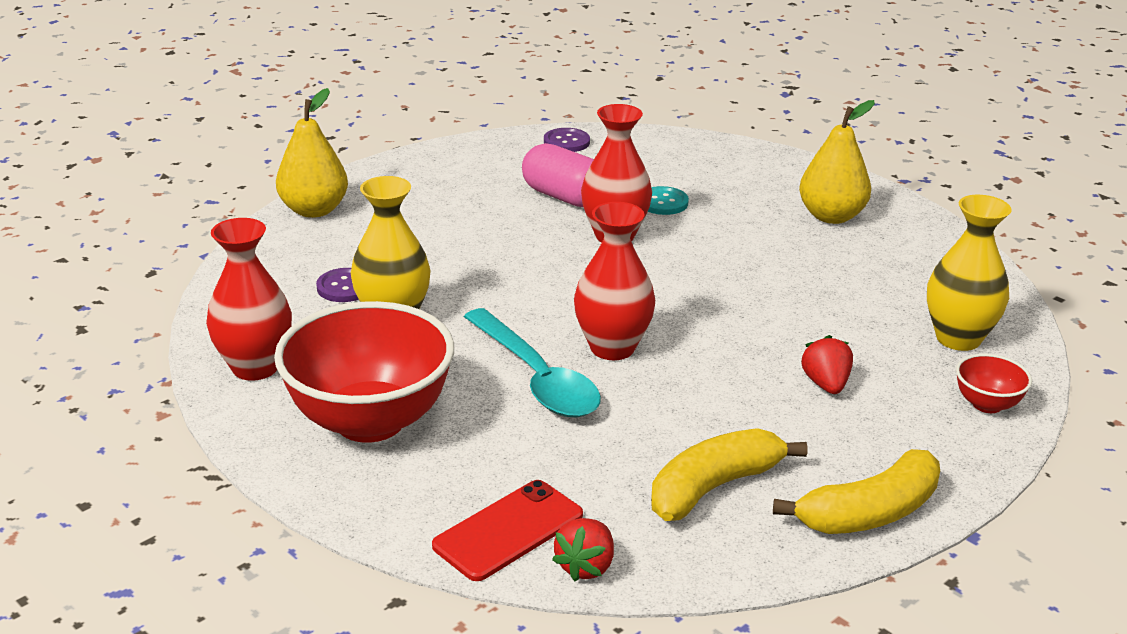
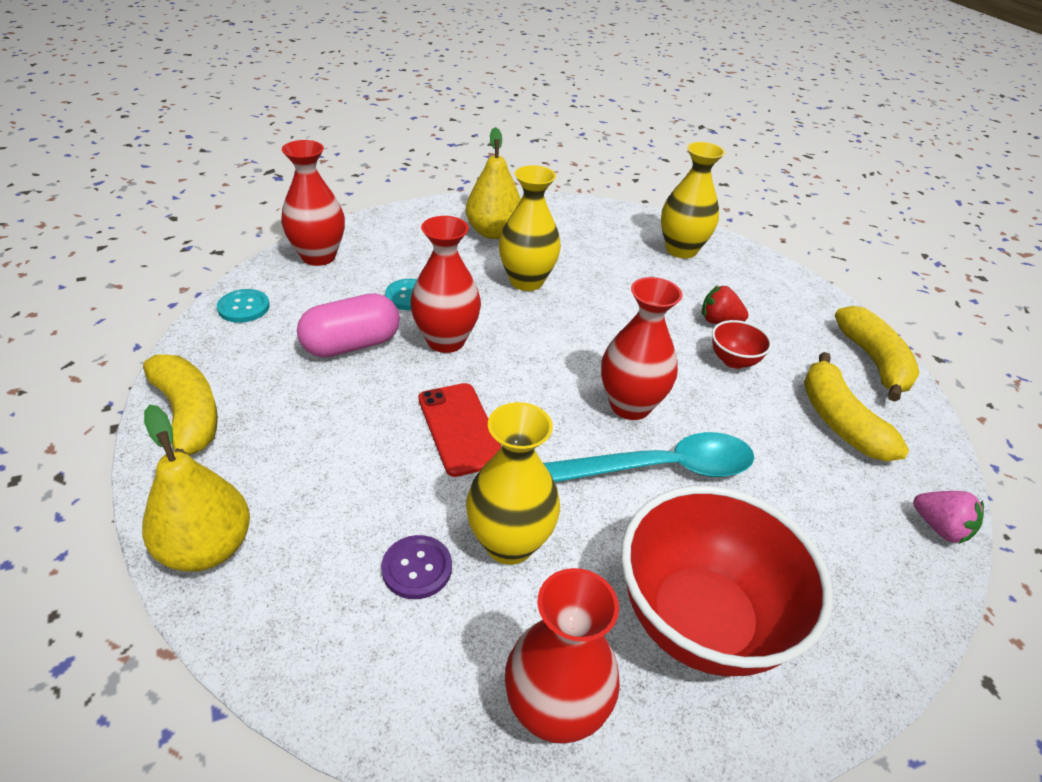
camera: 70 degrees left, 10 degrees up
(425, 164) = (188, 416): none -> yellow banana
(508, 530) = (891, 563): red phone -> red phone (460, 428)
(566, 142) = (244, 307): purple button -> turquoise button
(586, 566) = (939, 528): red strawberry -> pink strawberry
(674, 148) = (318, 256): none -> red vase
(760, 254) = (526, 281): none -> yellow vase
(987, 404) = (760, 271): red bowl -> red bowl (733, 361)

